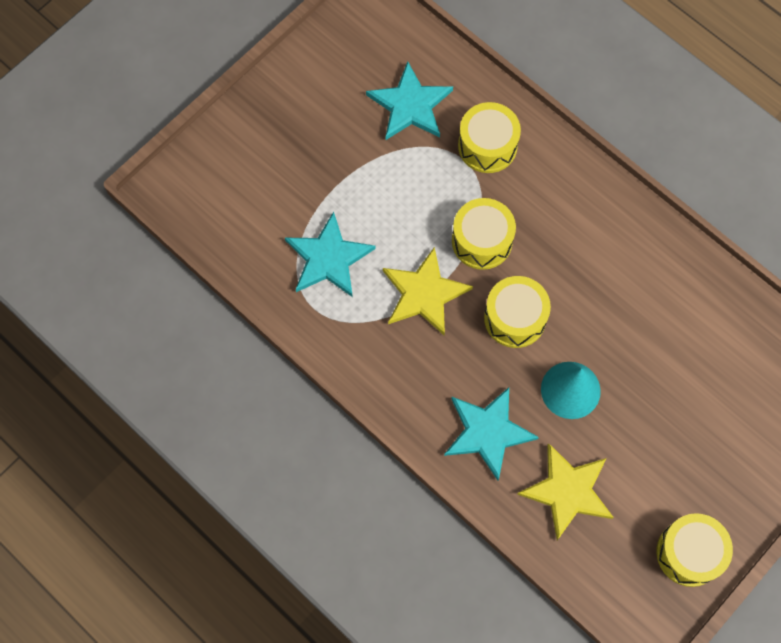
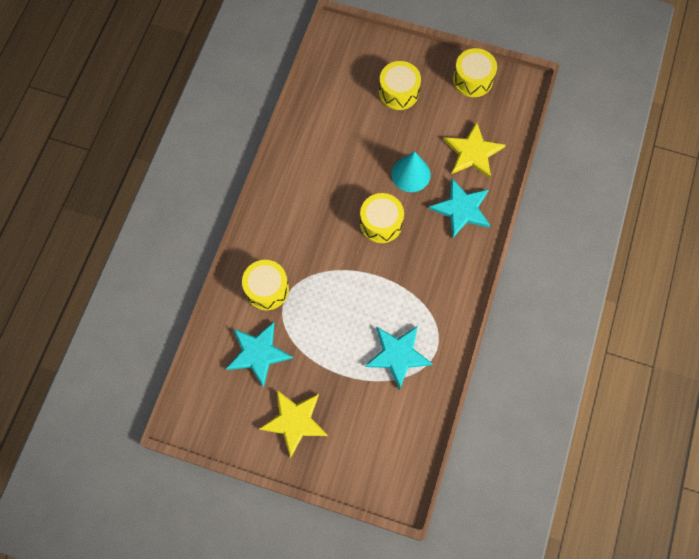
camera: 115 degrees left, 0 degrees up
(424, 293) = (392, 284): yellow star -> yellow star (294, 421)
(482, 241) = (338, 264): yellow drum -> yellow drum (398, 92)

